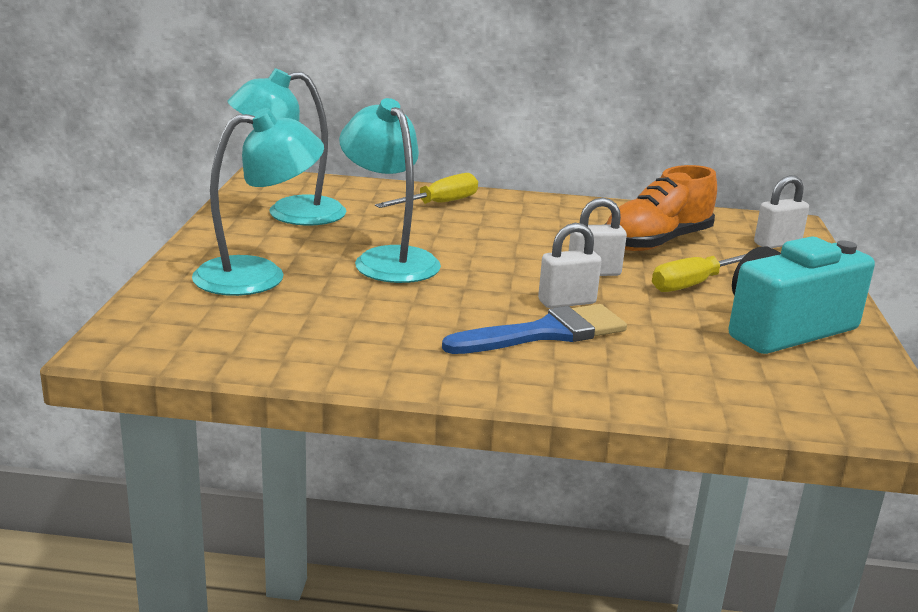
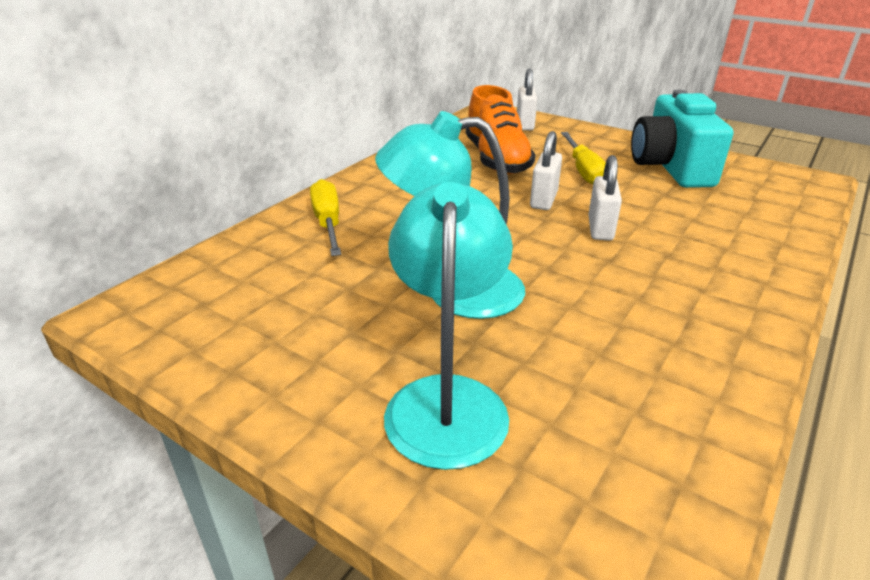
camera: 60 degrees left, 10 degrees up
(290, 214) = (265, 323): turquoise lamp -> none
(545, 333) = (661, 256): blue brush -> none

